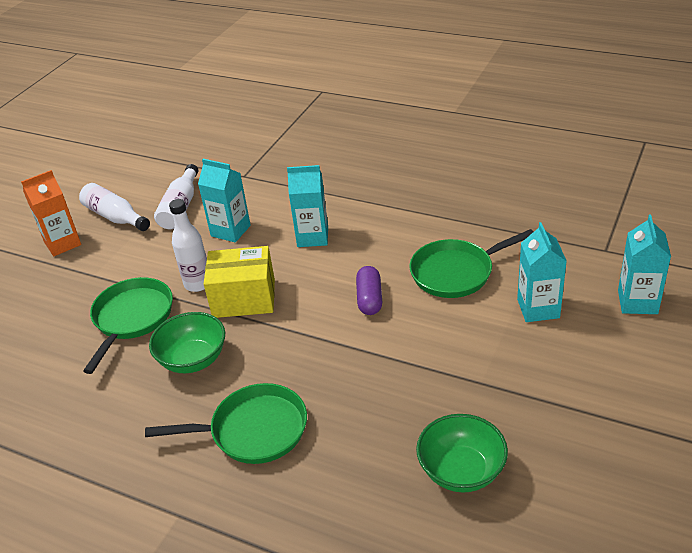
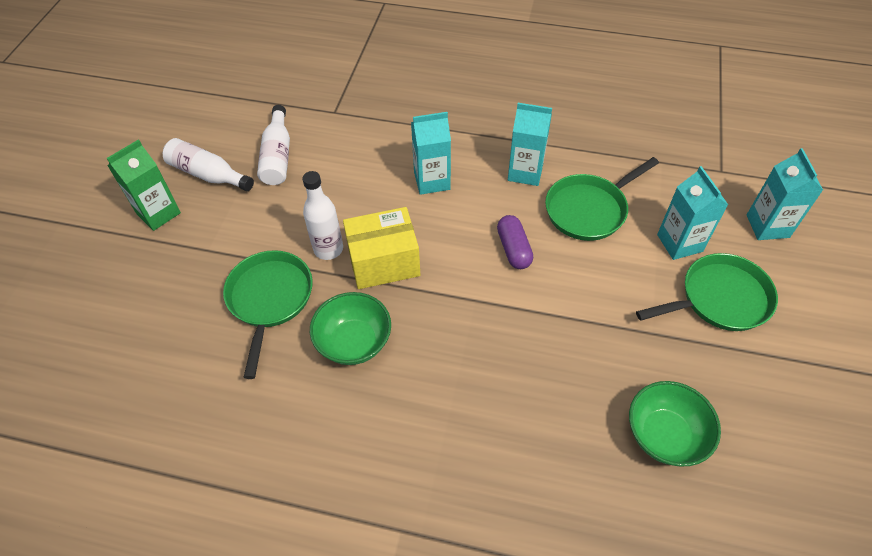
camera: 15 degrees left, 15 degrees up
(62, 243) = (158, 213): orange carton -> green carton
(230, 231) = (342, 181): turquoise carton -> turquoise carton (525, 172)
(253, 430) = (445, 418): green pan -> green pan (719, 299)

